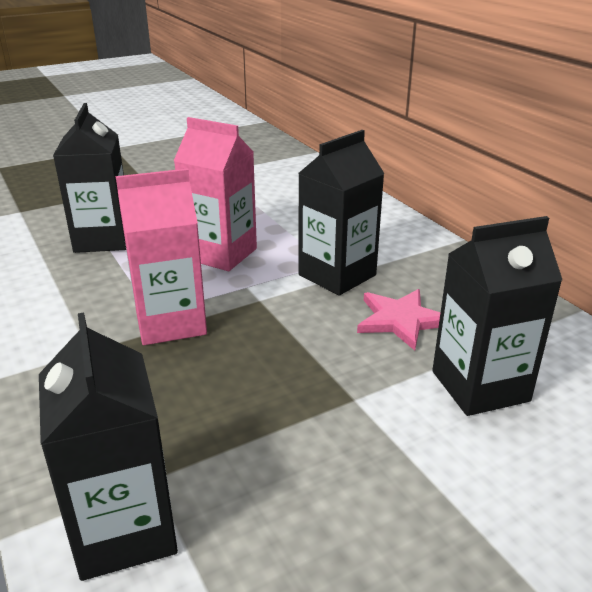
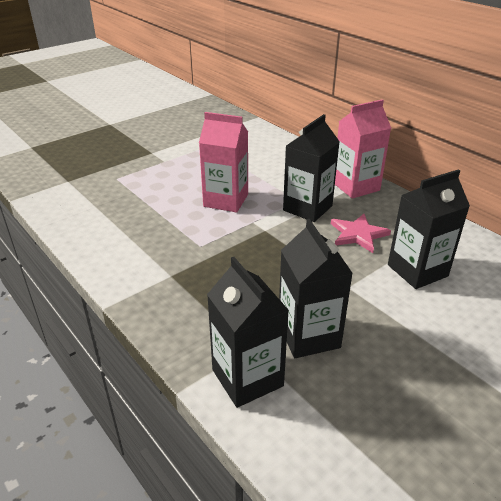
camera: 10 degrees left, 5 degrees up
(103, 239) = (140, 197): black carton -> black carton (308, 335)
(170, 323) = (215, 251): pink carton -> pink carton (356, 186)

